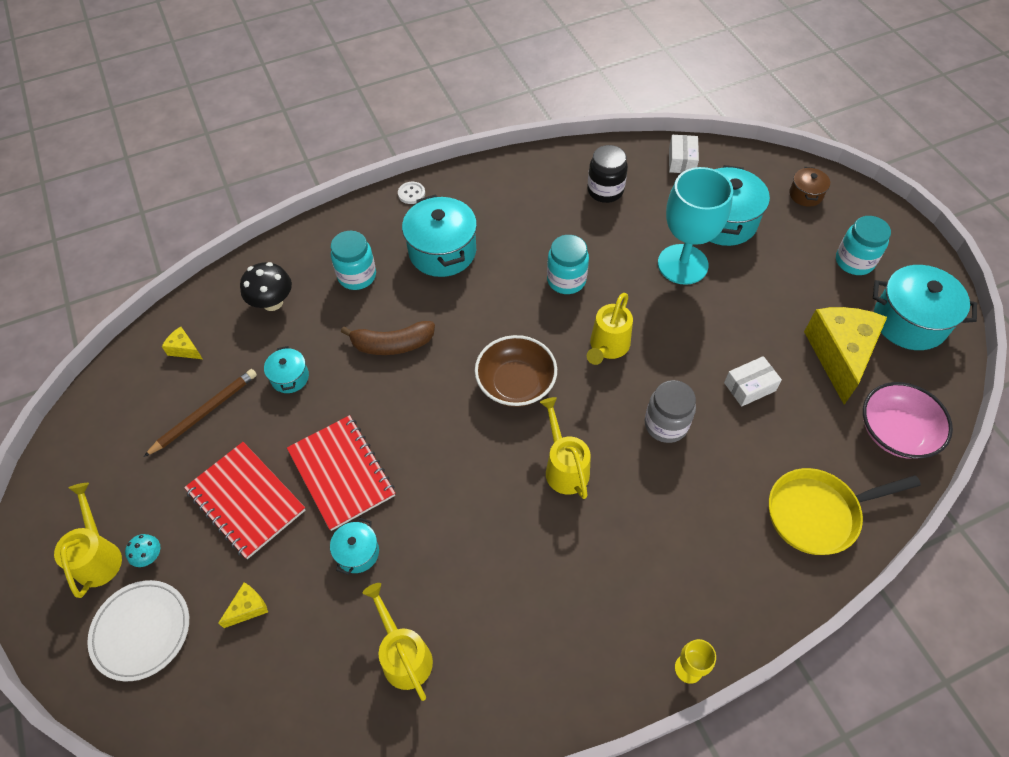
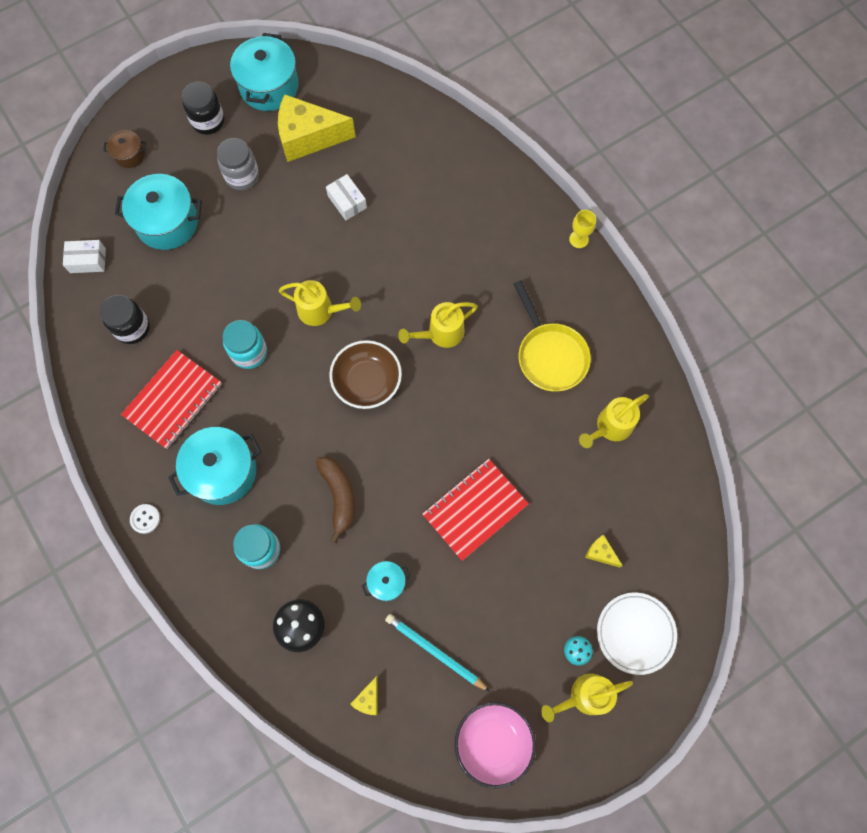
camera: 100 degrees left, 15 degrees up
(204, 413) = (435, 652): brown pencil -> turquoise pencil
(246, 500) = (513, 584): red notebook -> red notebook (173, 400)
(357, 552) = (540, 479): turquoise pot -> none
(666, 424) = (391, 261): grey jar -> grey jar (242, 176)
(682, 264) = (222, 255): turquoise goblet -> none
(818, 513) = (450, 158): yellow pan -> yellow pan (550, 355)
(854, 261) = (208, 121): turquoise jar -> black jar
(896, 432) = (374, 104): pink bowl -> pink bowl (493, 742)

